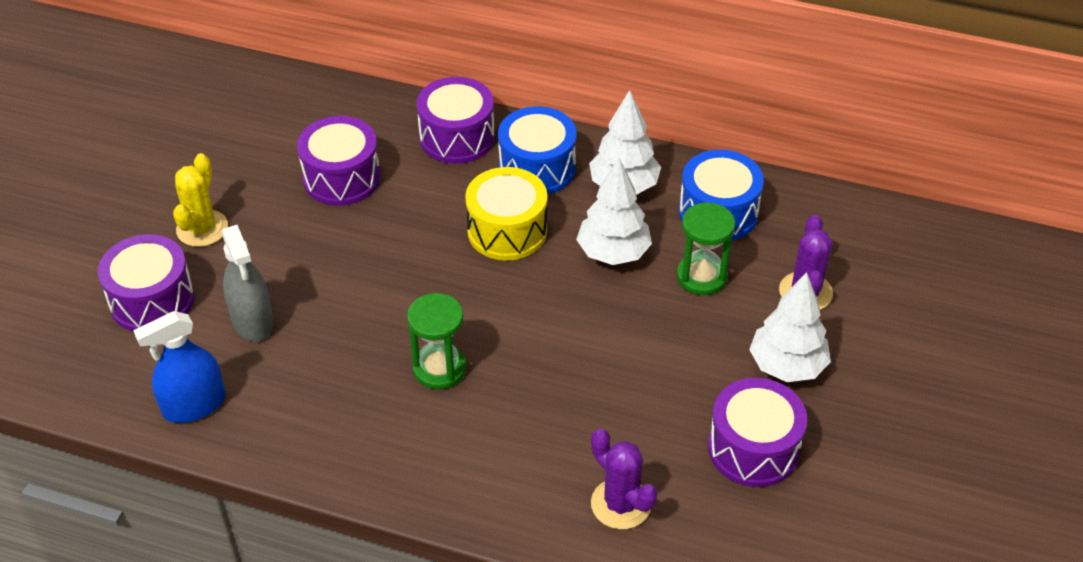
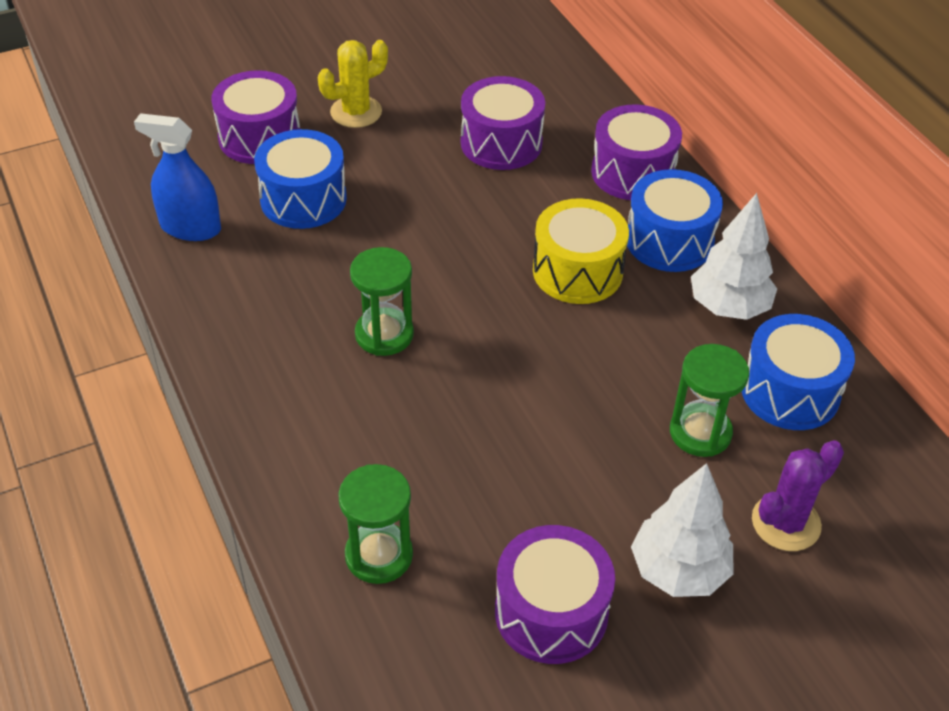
camera: 45 degrees right, 0 degrees up
(252, 321) = (303, 199): grey spray bottle -> blue drum
(613, 253) = (644, 354): white tree -> none
(621, 504) = (379, 555): purple cactus -> green hourglass

